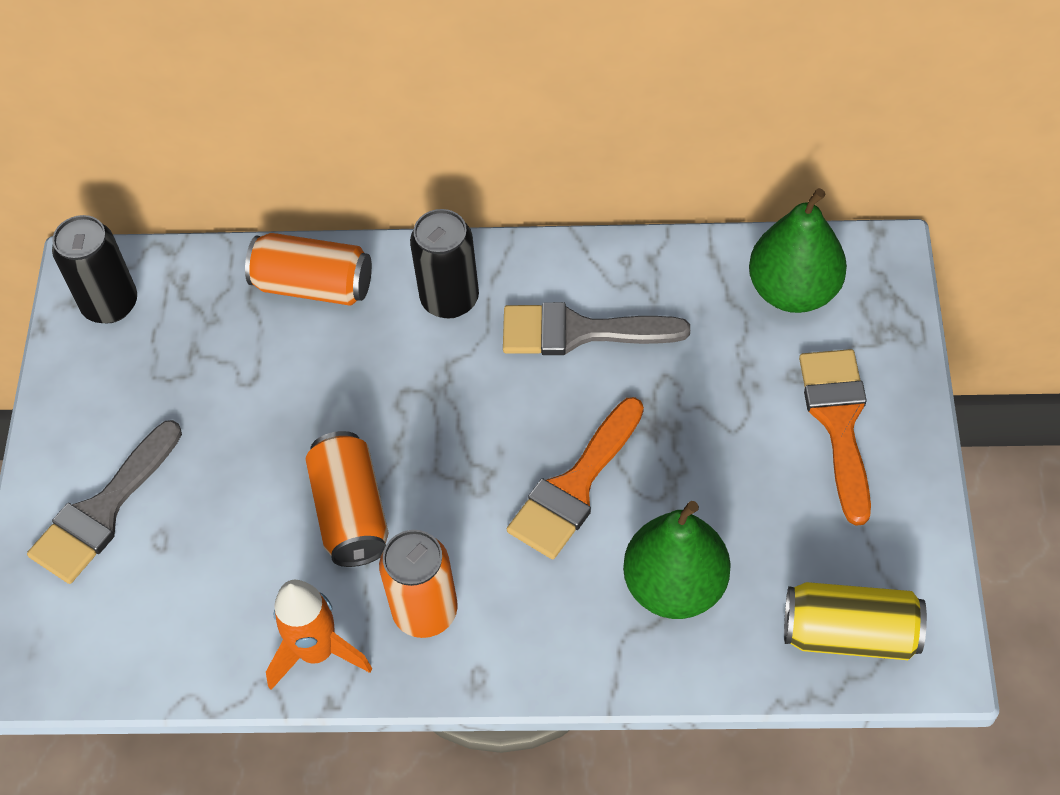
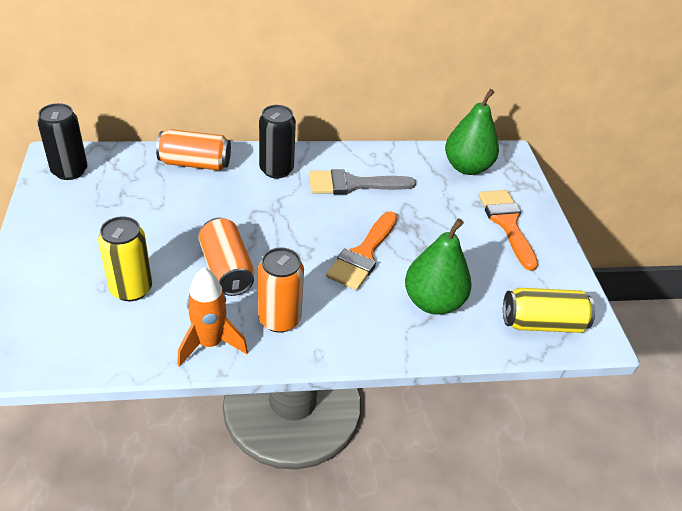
camera: 15 degrees left, 15 degrees down
(103, 511) = (62, 271): grey brush -> none
(204, 547) = (131, 289): none -> yellow can

